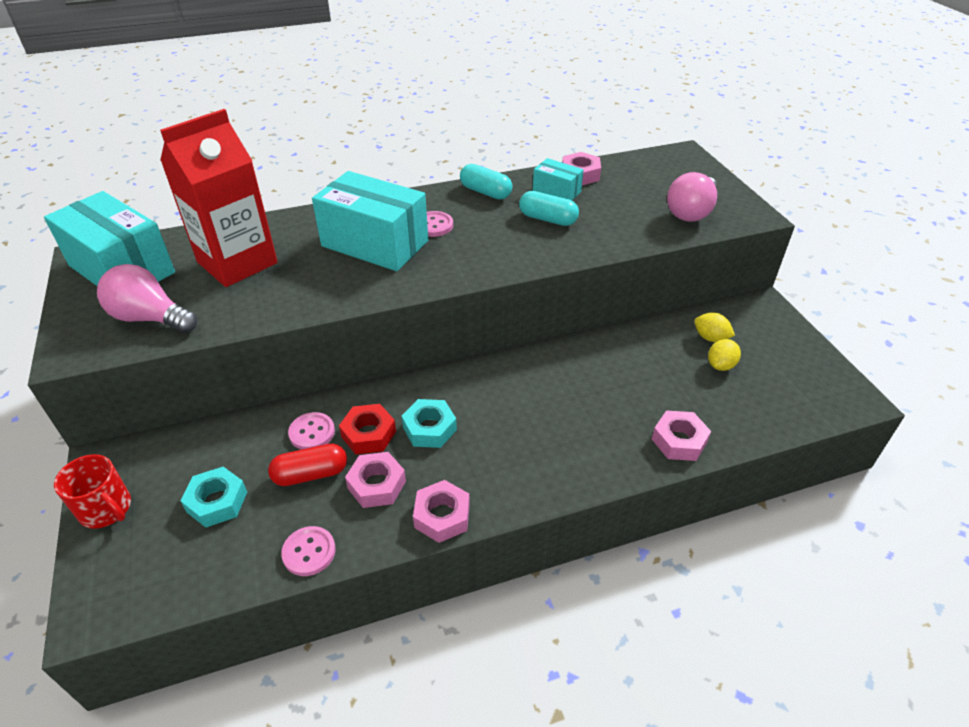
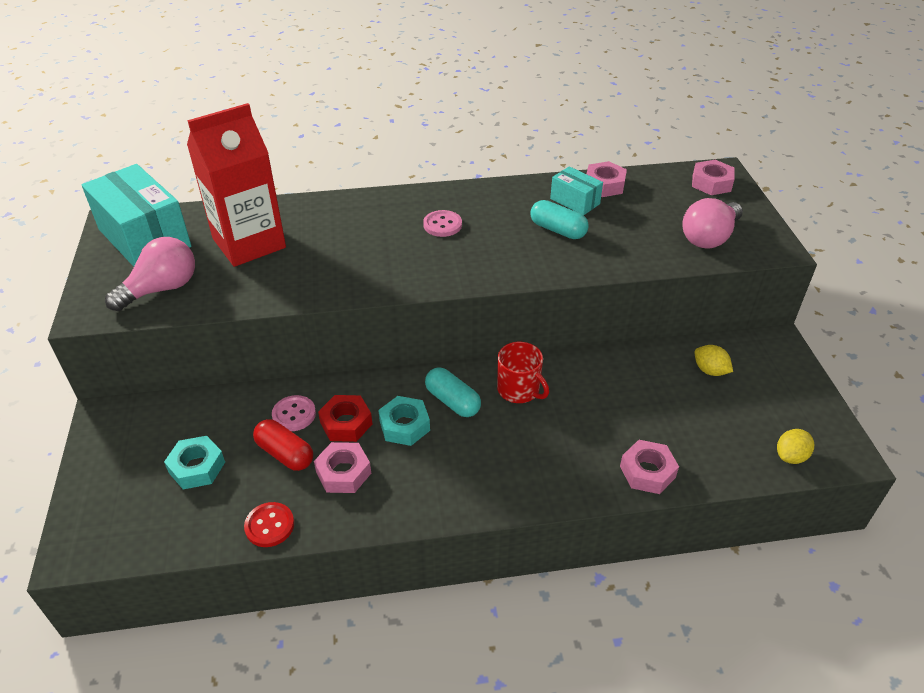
camera: 10 degrees right, 0 degrees up
(106, 509) = (100, 460): red mug -> red mug (519, 390)
(150, 318) = (161, 289): pink light bulb -> pink light bulb turned 105 degrees clockwise
(309, 552) = (269, 525): pink button -> red button
(311, 474) = (285, 454): red capsule -> red capsule turned 45 degrees clockwise
(375, 244) = (381, 238): turquoise box -> none
(442, 516) = (398, 511): pink nut -> pink nut (711, 183)
(485, 192) = (502, 195): turquoise capsule -> turquoise capsule (452, 401)
(720, 365) = (712, 400): yellow lemon -> yellow lemon (790, 456)

